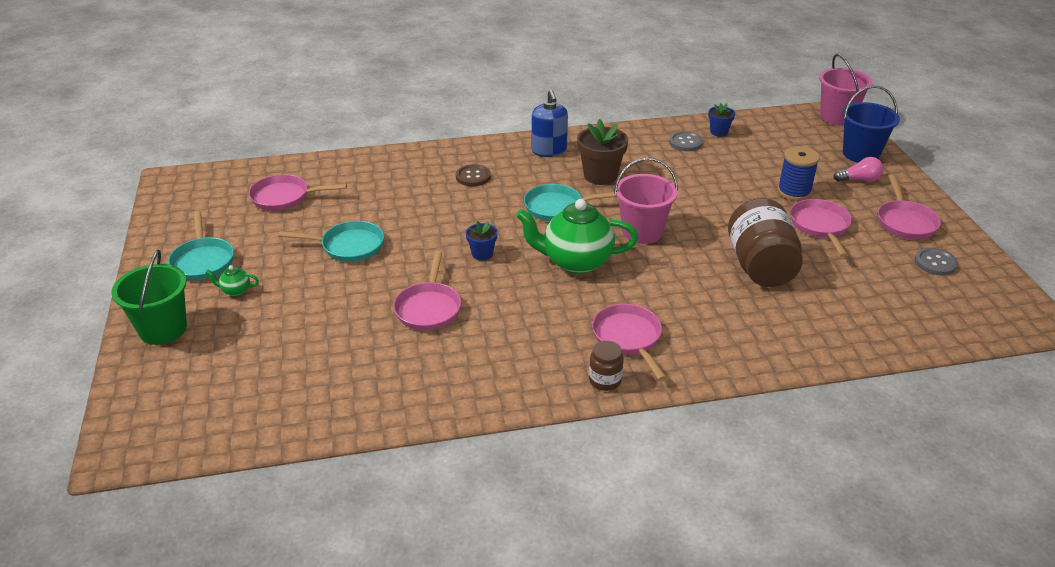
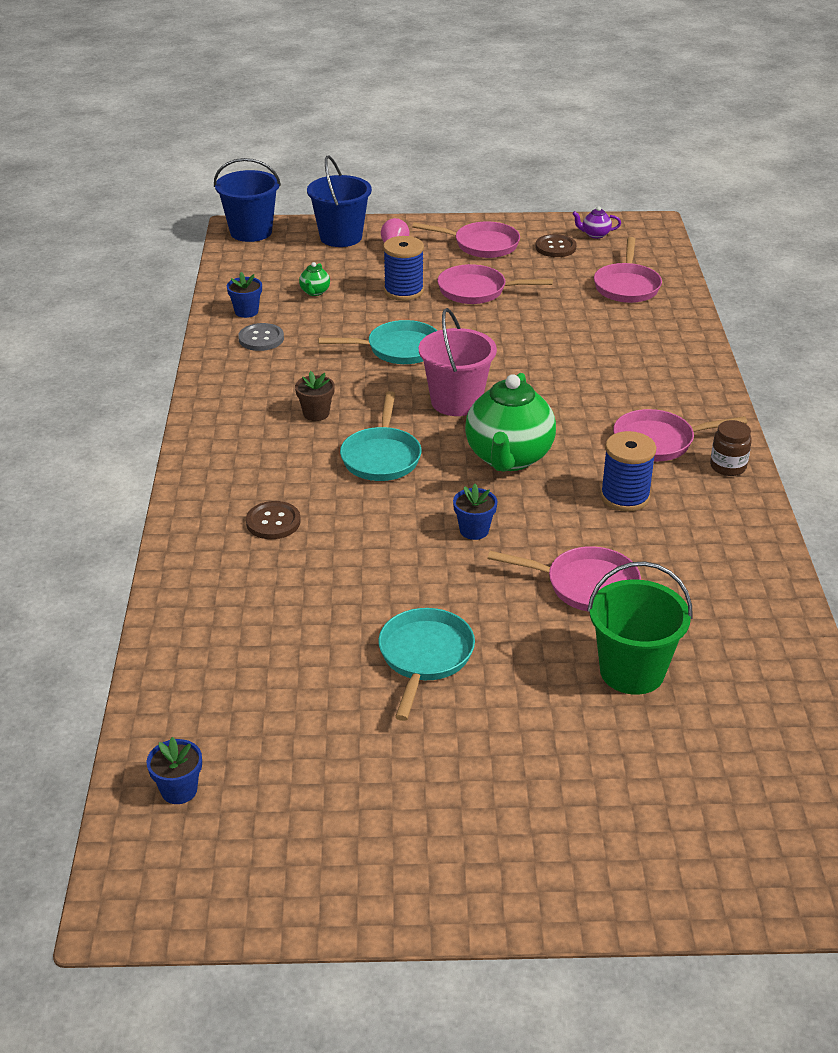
camera: 80 degrees left, 0 degrees up
(163, 329) = (605, 869): green bucket -> green bucket (632, 671)
(203, 261) = (425, 832): turquoise pan -> turquoise pan (398, 349)
(235, 290) = (516, 785): green teapot -> green teapot (315, 292)
(244, 181) = (179, 790): none -> blue flower pot
(284, 197) = (256, 733): pink pan -> pink pan (626, 286)
(542, 322) = (625, 497): none -> blue spool
(549, 150) = (229, 446): blue soap dispenser -> none
(600, 176) = (316, 413): brown flower pot -> brown flower pot, size x0.56
(760, 266) = (542, 339): brown jar -> none
(837, 117) = (251, 232): pink bucket -> blue bucket
(935, 263) = (555, 247): grey button -> brown button
(983, 285) = (595, 235): none -> purple teapot

